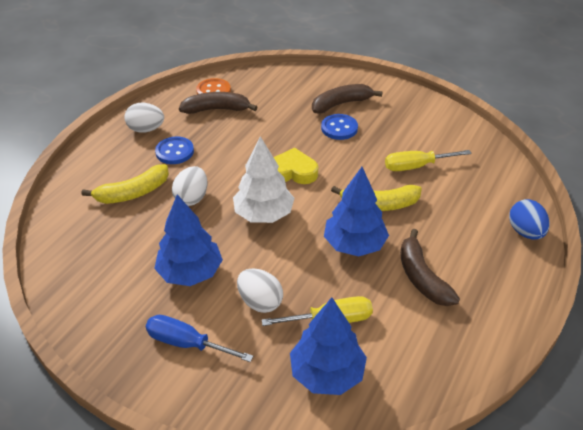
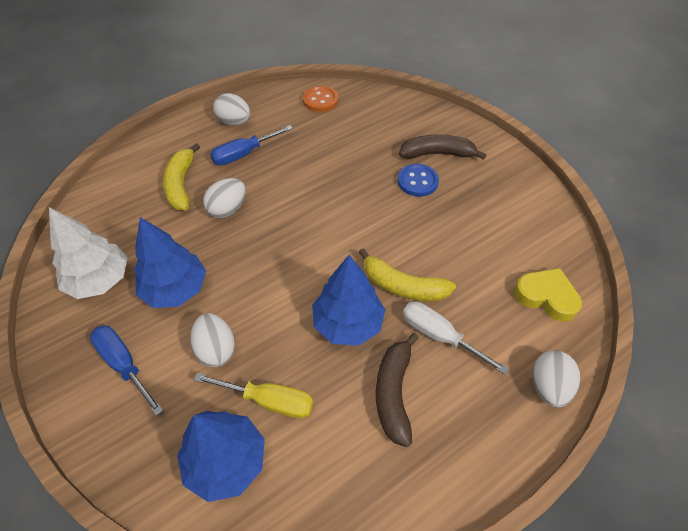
camera: 25 degrees right, 10 degrees up
(133, 193) = (181, 184): yellow banana -> yellow banana turned 90 degrees clockwise
(174, 152) = (244, 154): blue button -> blue screwdriver
(216, 109) = (310, 121): brown banana -> none
(263, 214) = (281, 252): white tree -> white tree (99, 280)
(292, 171) = (339, 215): yellow heart -> yellow heart (546, 297)
(416, 166) = (472, 255): yellow screwdriver -> none
(429, 228) = (439, 336): none -> white screwdriver
(525, 232) = (548, 386): blue egg -> white egg

